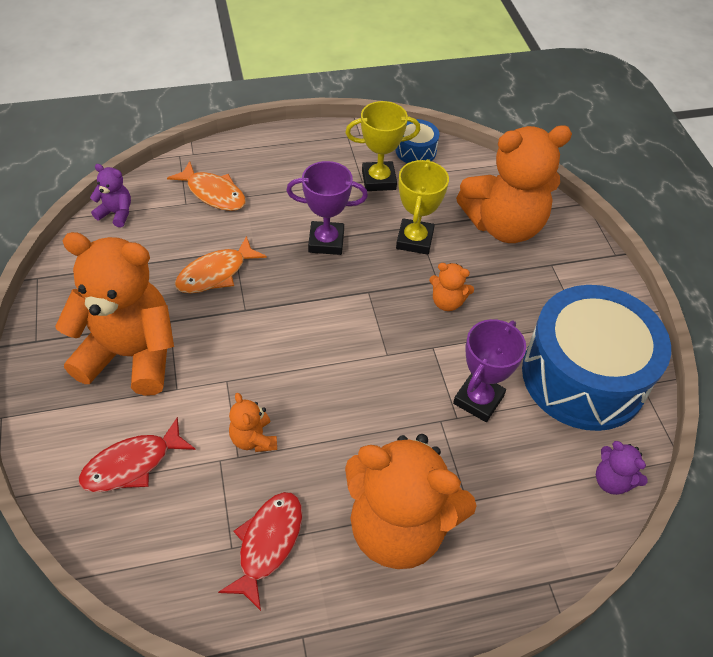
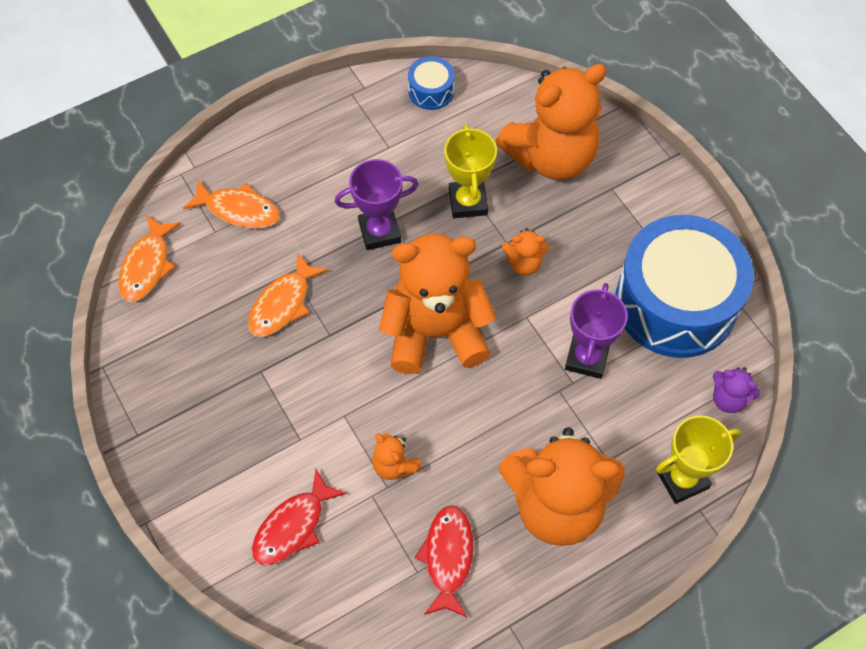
camera: 15 degrees left, 10 degrees up
(116, 213) = (147, 266): purple teddy bear -> orange fish
(131, 354) = (239, 419): orange teddy bear -> orange teddy bear (435, 332)
(378, 180) = (405, 140): yellow trophy -> yellow trophy (682, 479)

